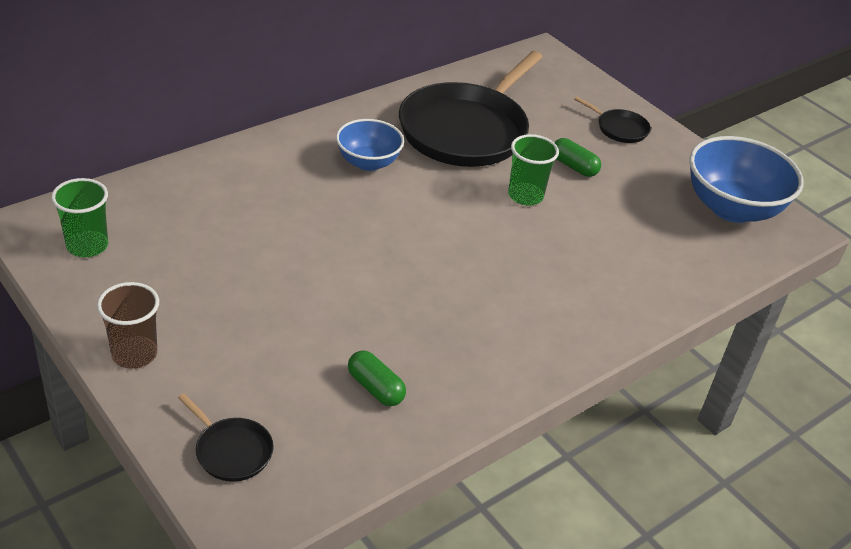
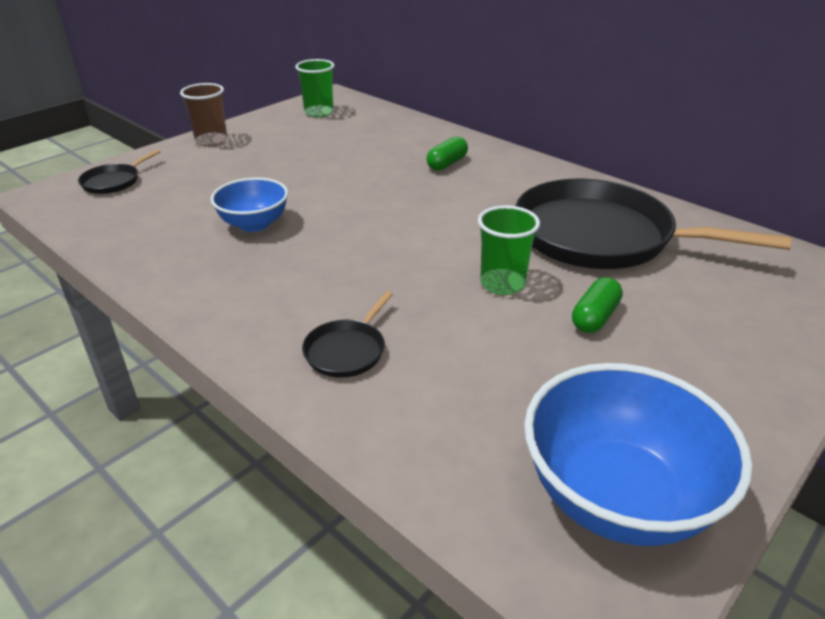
camera: 85 degrees right, 5 degrees down
(368, 162) = (492, 191): blue bowl -> blue bowl (254, 224)
(375, 388) = (176, 227): green capsule -> green capsule (447, 164)
(619, 128) = (732, 356): black pan -> black pan (347, 350)

